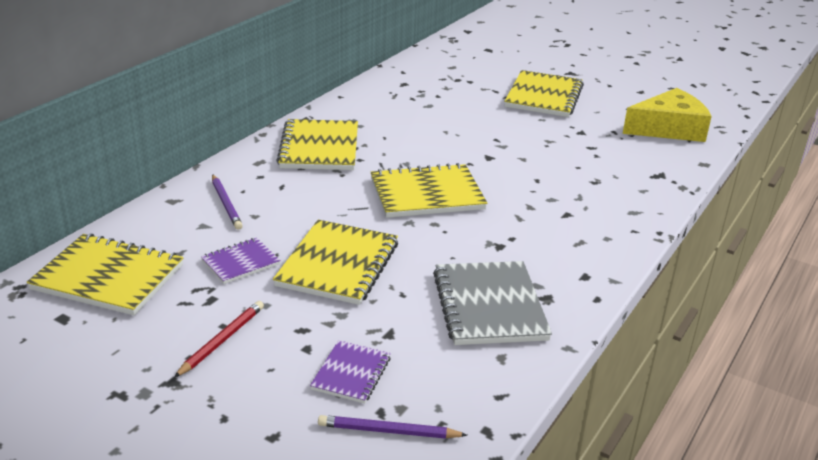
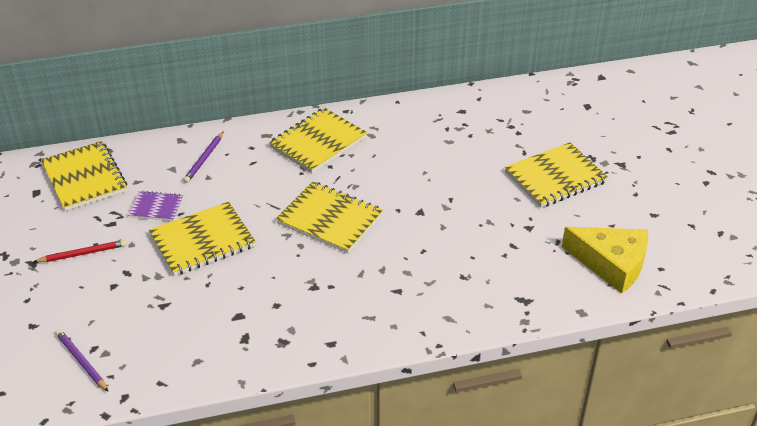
camera: 45 degrees right, 10 degrees up
(351, 373) = (111, 316): purple notebook -> none
(489, 306) = (242, 324): grey notebook -> none

